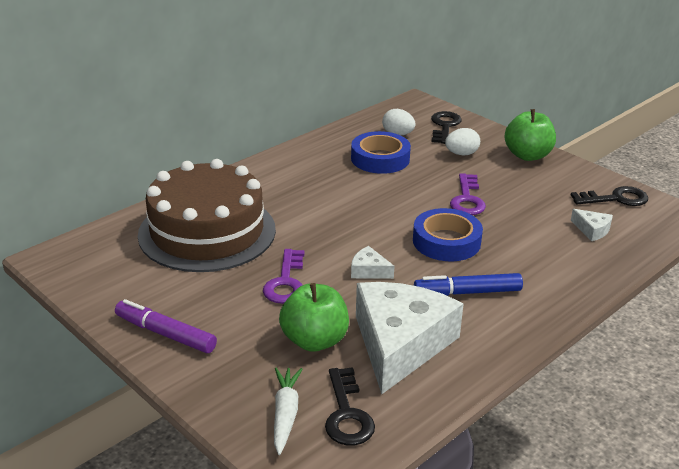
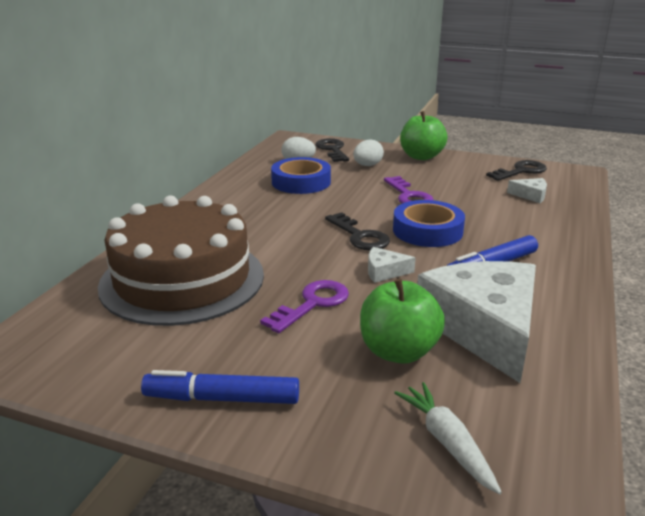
camera: 25 degrees left, 5 degrees down
(165, 334) = (222, 399): purple marker -> blue marker
(286, 282) = (312, 304): purple key -> purple key turned 120 degrees counterclockwise
(347, 414) = (509, 417): black key -> black key (359, 236)

